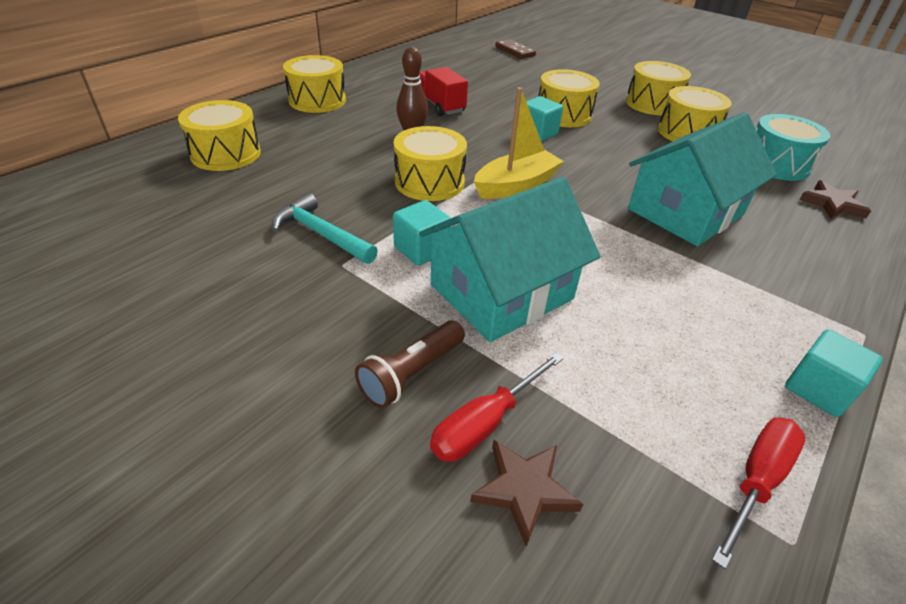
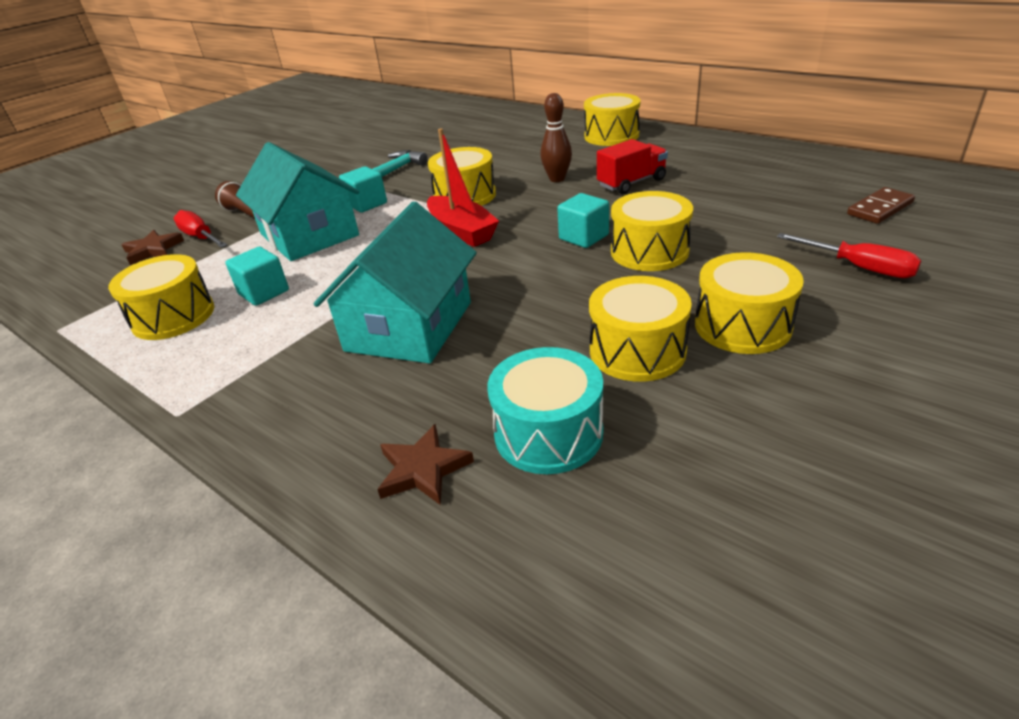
camera: 95 degrees right, 5 degrees down
(226, 154) = (499, 129): yellow drum -> yellow drum (173, 316)
(516, 185) = (461, 231): yellow boat -> red boat
(685, 212) = (409, 326): turquoise house -> turquoise house turned 60 degrees clockwise
(756, 481) = (99, 322): red screwdriver -> red screwdriver (859, 267)
(818, 389) = (140, 366): turquoise cube -> turquoise cube (264, 292)

